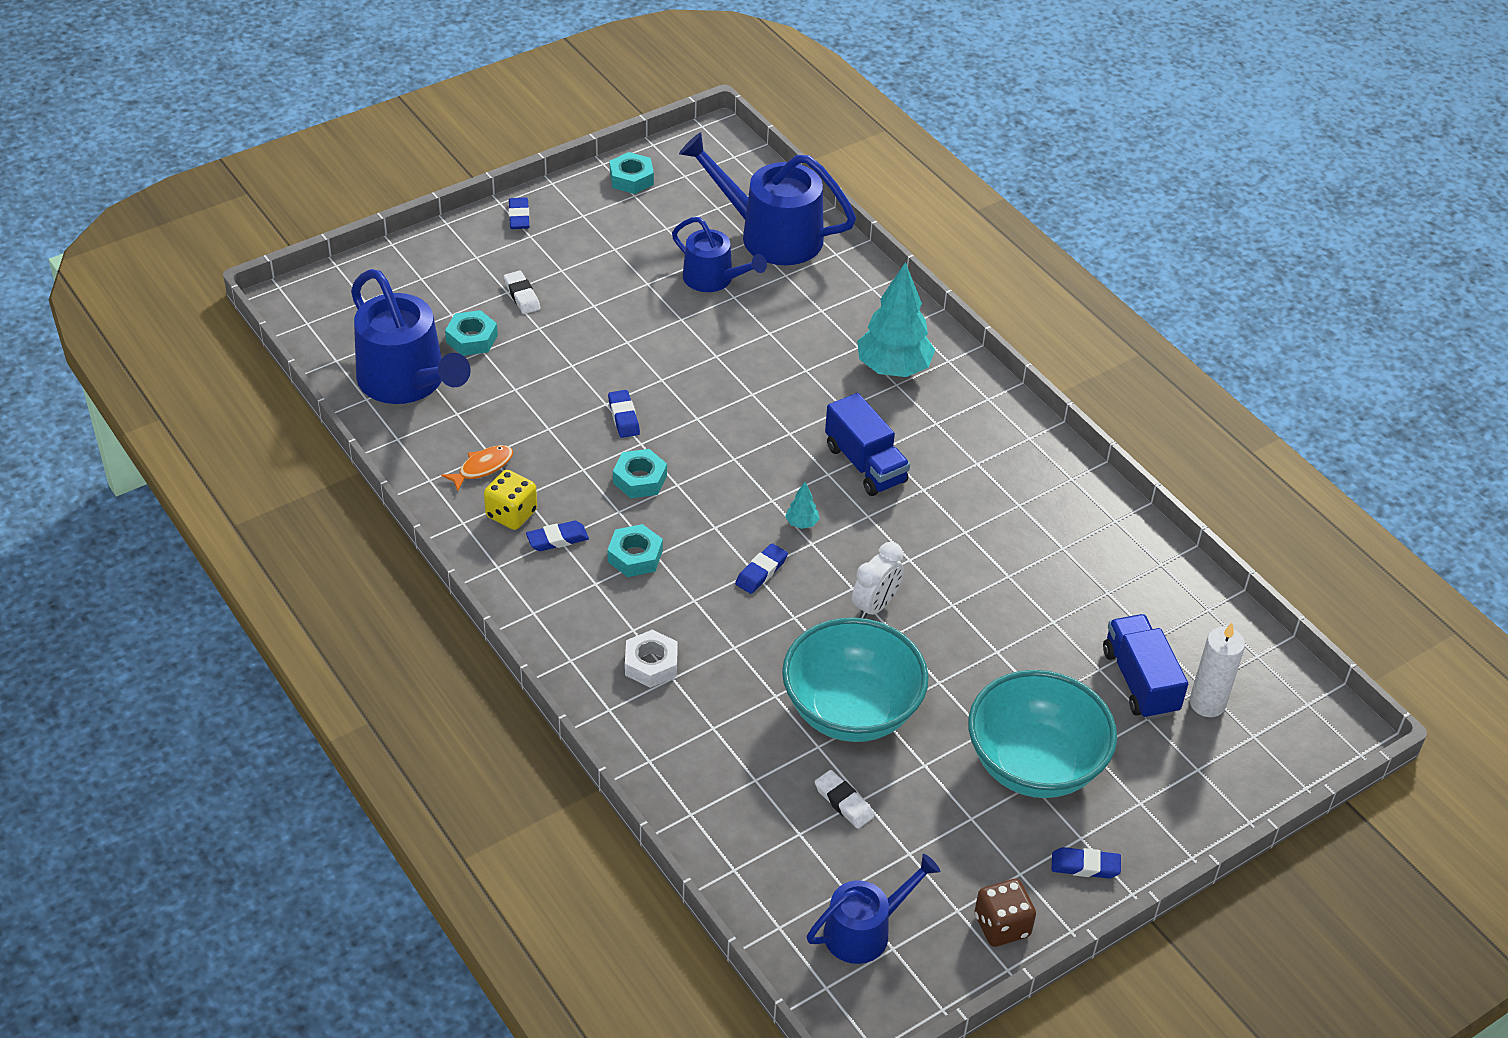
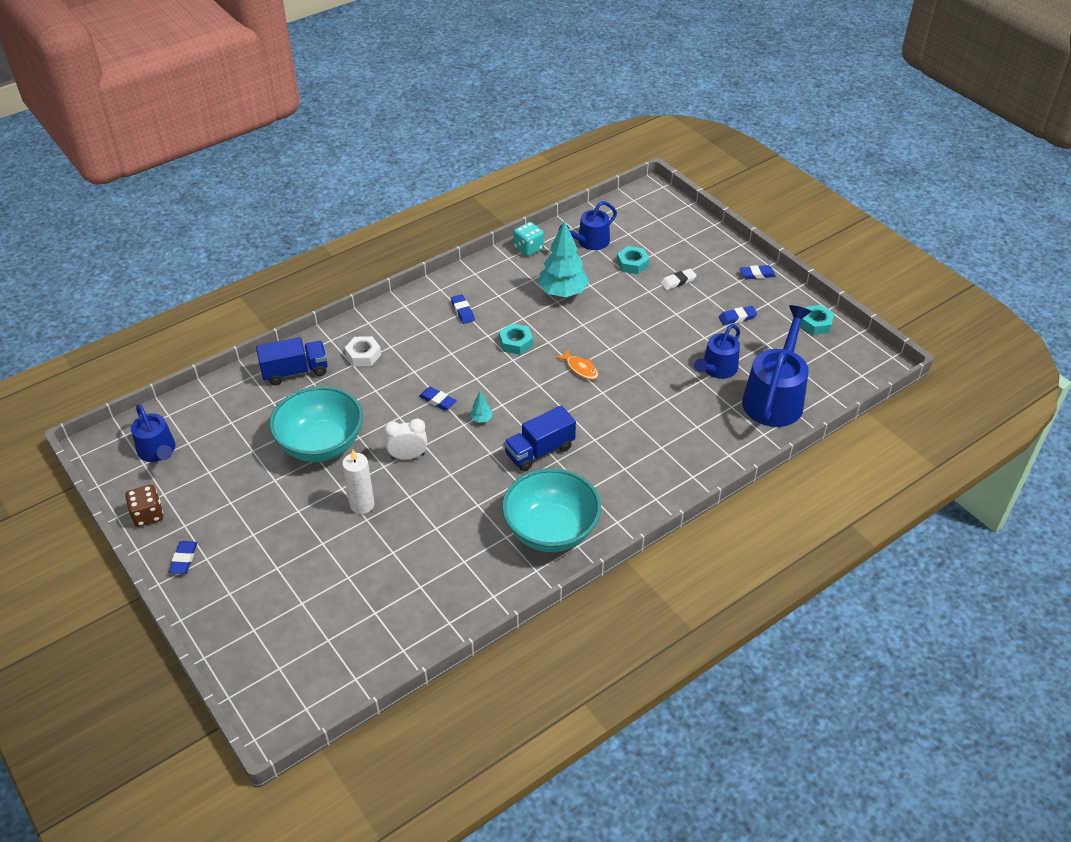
camera: 90 degrees right, 0 degrees up
(407, 381) = (590, 242): blue watering can -> blue watering can, size x0.60
(409, 454) = (528, 248): none -> turquoise dice
(482, 467) = (520, 277): orange fish -> orange fish (580, 368)
(511, 514) = (482, 291): yellow dice -> none
(624, 417) = (571, 333): blue eraser -> blue eraser (737, 317)
(635, 556) = (450, 344): turquoise nut -> none
(843, 802) = (251, 441): white eraser -> none
(875, 606) = (408, 456): white clock -> white clock turned 135 degrees clockwise
(893, 368) = (641, 466): turquoise tree -> turquoise tree (563, 292)
(1034, 764) = (268, 536): turquoise bowl -> turquoise bowl (551, 531)
(1140, 681) = (335, 600): blue truck -> blue truck (295, 372)
(1207, 703) = (311, 641): white candle -> white candle (362, 505)

